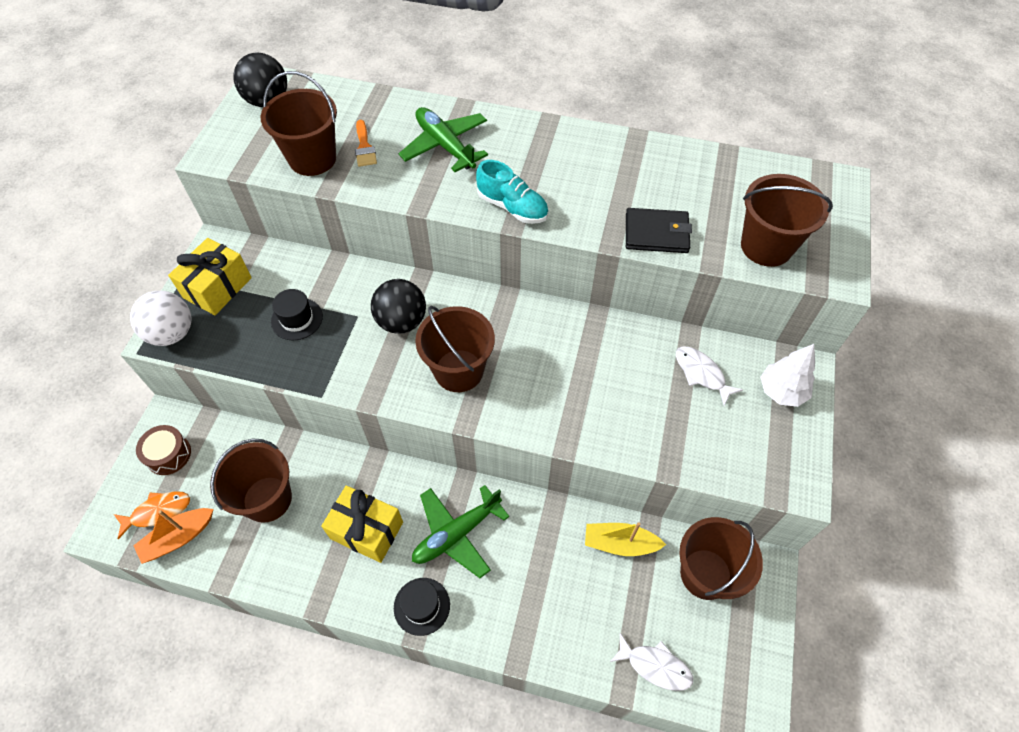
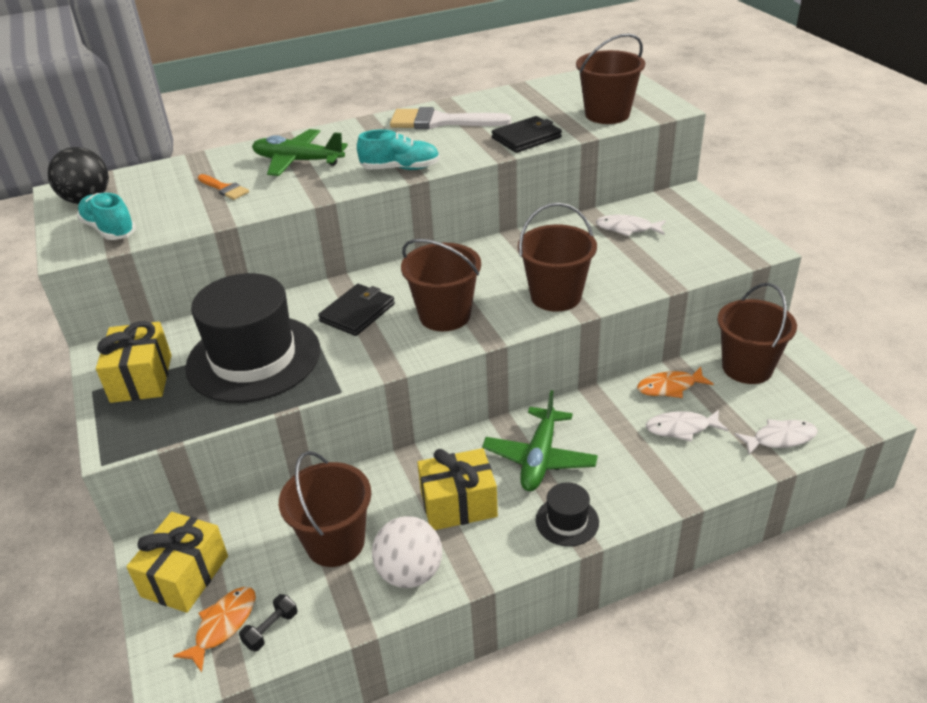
camera: 35 degrees left, 20 degrees down
(168, 454) = (185, 576): brown drum -> yellow gift
(172, 333) = (127, 431): white ball -> white ball (410, 573)
(178, 538) = (271, 629): orange boat -> black dumbbell
(253, 147) = (109, 229): none -> turquoise shoe
(297, 319) = (253, 358): black hat -> black hat, size x2.28
(312, 159) = (182, 213): brown bucket -> brown bucket (556, 296)
(402, 321) = (357, 312): black ball -> black wallet
(587, 591) = (681, 428): none -> white fish
(605, 162) = (440, 122): none -> white brush
(620, 543) = (670, 387): yellow boat -> orange fish
(781, 391) = (689, 212): white tree -> none

